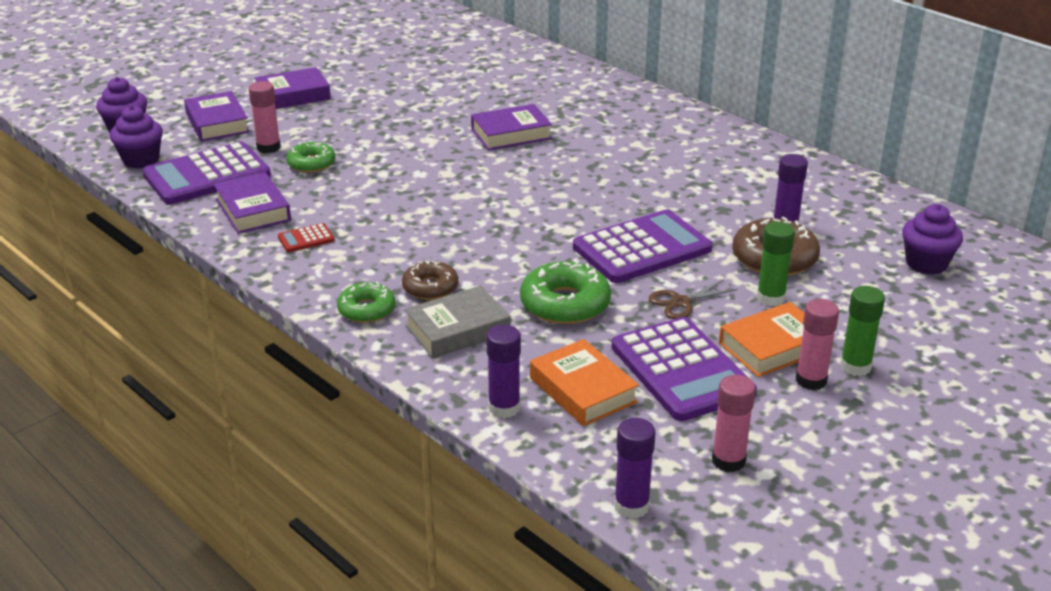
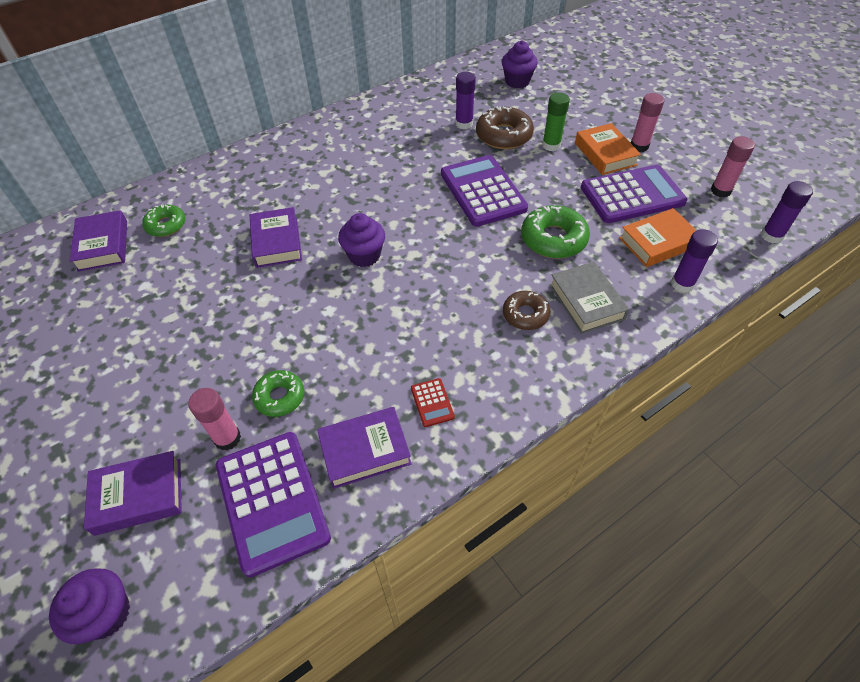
camera: 80 degrees left, 20 degrees up
(141, 160) = (204, 584): purple cupcake -> purple cupcake (364, 255)
(293, 95) = (103, 414): purple book -> purple book (103, 245)
(366, 310) = (556, 359): green donut -> green donut (166, 225)
(680, 302) = (554, 184): brown scissors -> none
(855, 366) = (624, 128): green glue stick -> none

